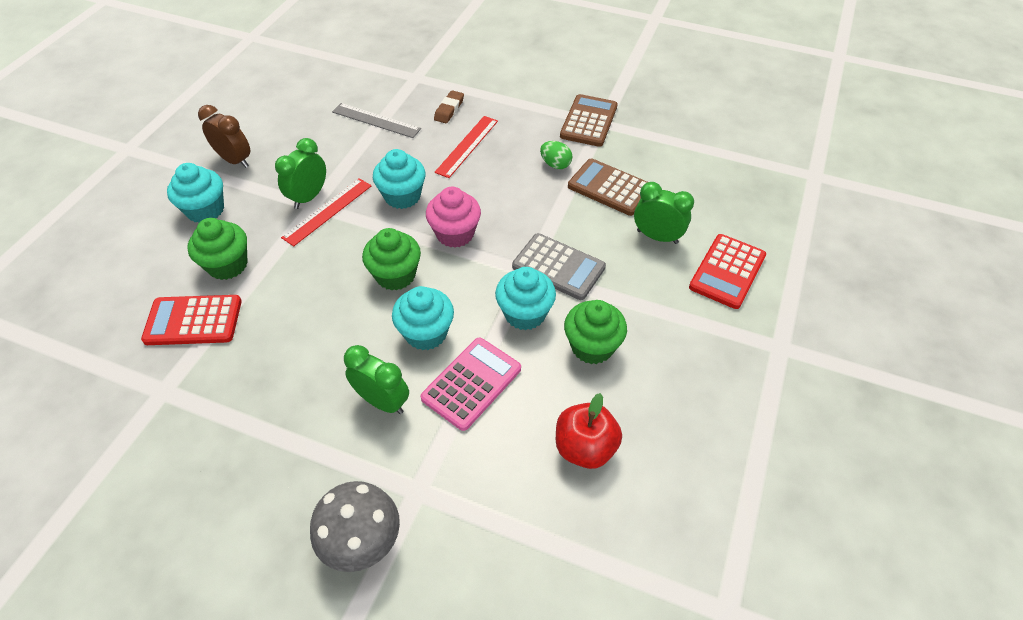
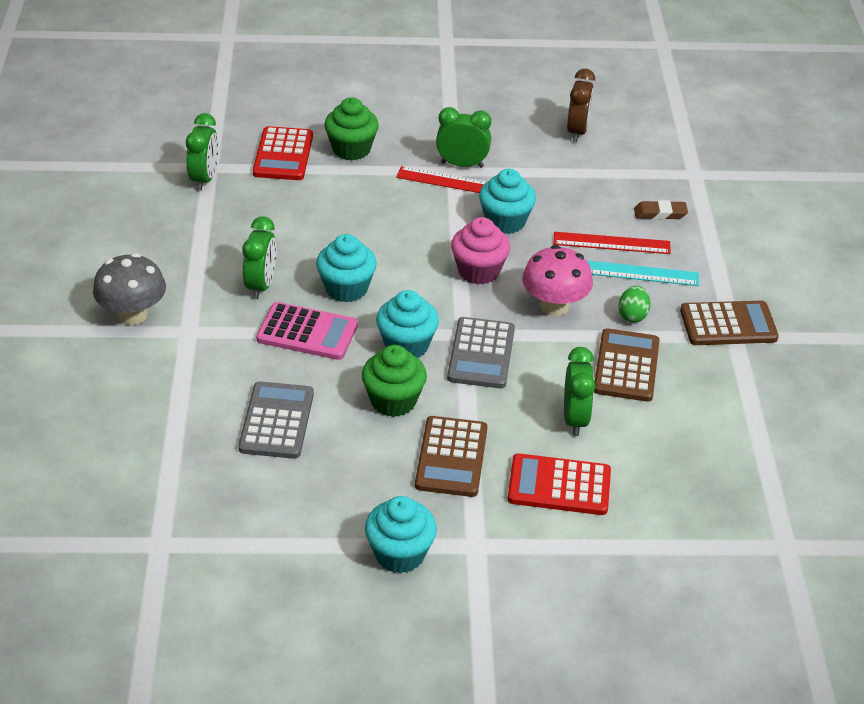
camera: 65 degrees right, 10 degrees down
(179, 402) = (204, 179): none -> green clock
(193, 321) = (283, 155): red calculator -> red calculator turned 150 degrees counterclockwise
(205, 210) = (404, 112): turquoise cupcake -> turquoise cupcake (399, 554)
(235, 160) = (477, 104): brown clock -> brown clock (577, 131)
(376, 120) = (601, 169): grey ruler -> none
(395, 275) = (401, 249): green cupcake -> none
(510, 144) = (639, 273): none -> turquoise ruler
(523, 203) = (554, 306): none -> pink mushroom
(585, 448) = (277, 421): red apple -> grey calculator
(675, 329) = (451, 457): none -> brown calculator

